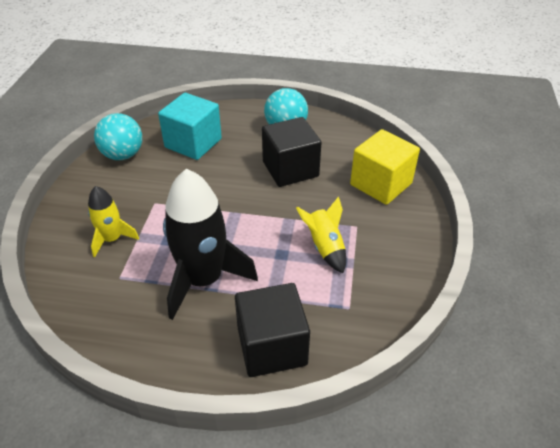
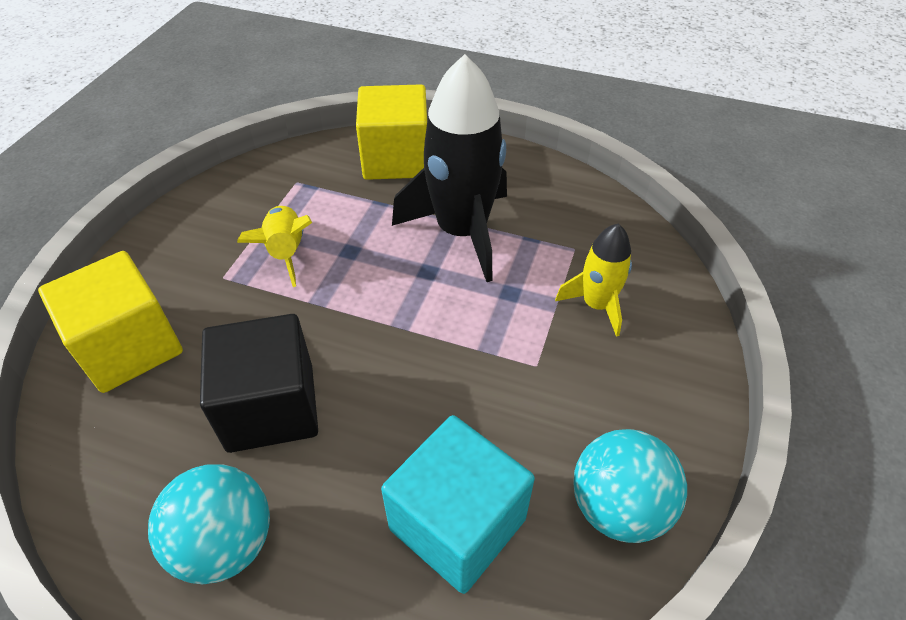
camera: 170 degrees left, 5 degrees up
(272, 346) = (396, 159): black cube -> yellow cube

